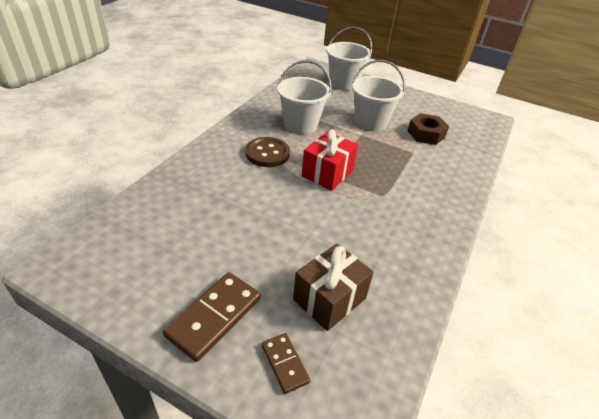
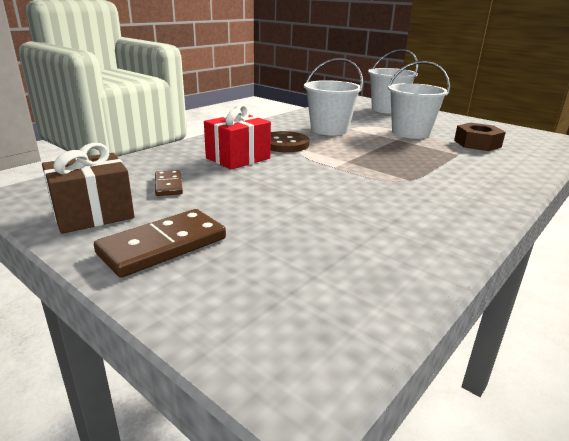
camera: 15 degrees right, 15 degrees down
(284, 363) = (230, 294): brown domino -> brown domino (168, 185)
(327, 173) = (347, 160): red gift -> red gift (238, 158)
(329, 299) = (314, 248): brown gift -> brown gift (93, 214)

